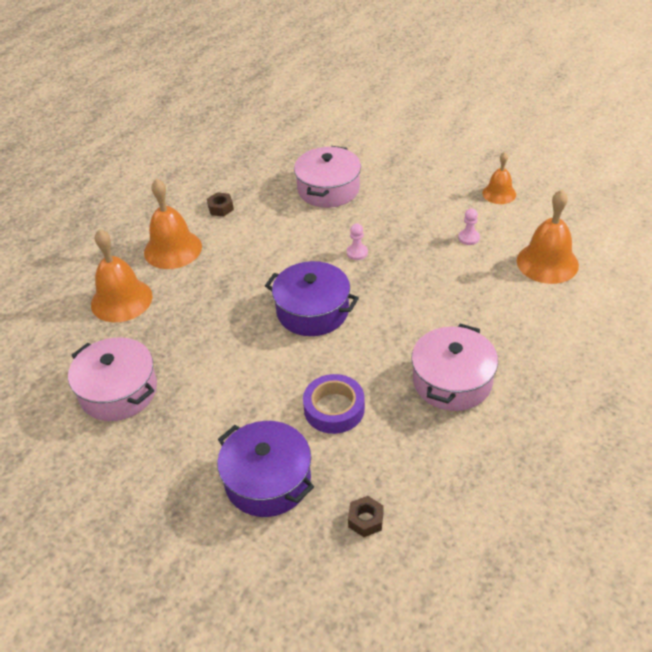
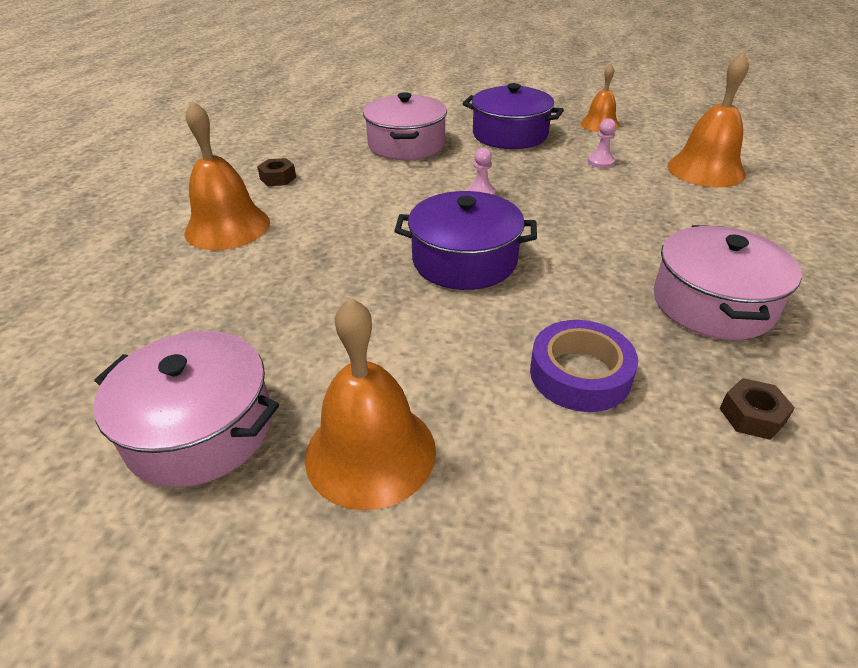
camera: 20 degrees left, 5 degrees down
(121, 300) = (166, 297): orange bell -> orange bell (370, 452)
(268, 480) = (549, 518): purple pot -> purple pot (510, 134)
(365, 520) = (767, 543): brown nut -> brown nut (752, 416)

